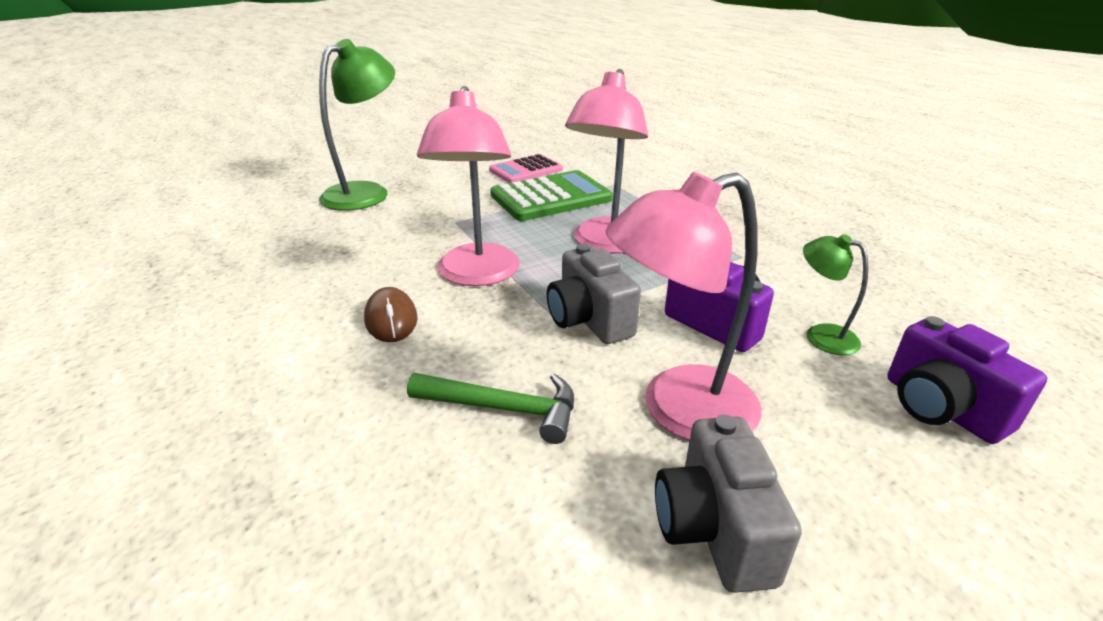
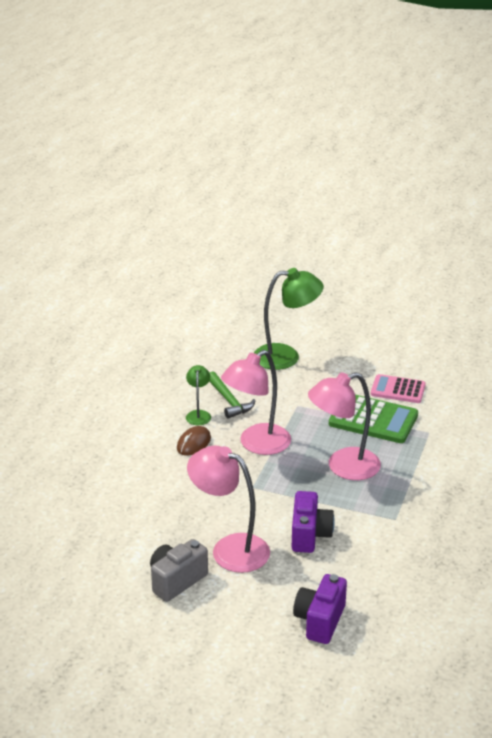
camera: 50 degrees right, 0 degrees up
(504, 409) = (178, 505): green hammer -> green hammer (229, 401)
(589, 320) = (263, 496): grey camera -> none
(821, 335) = (341, 571): green lamp -> green lamp (198, 414)

